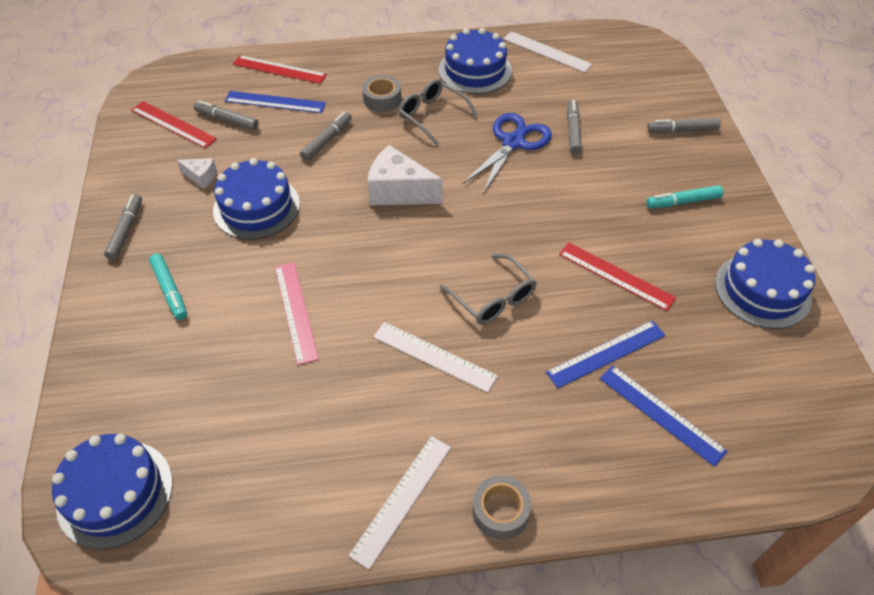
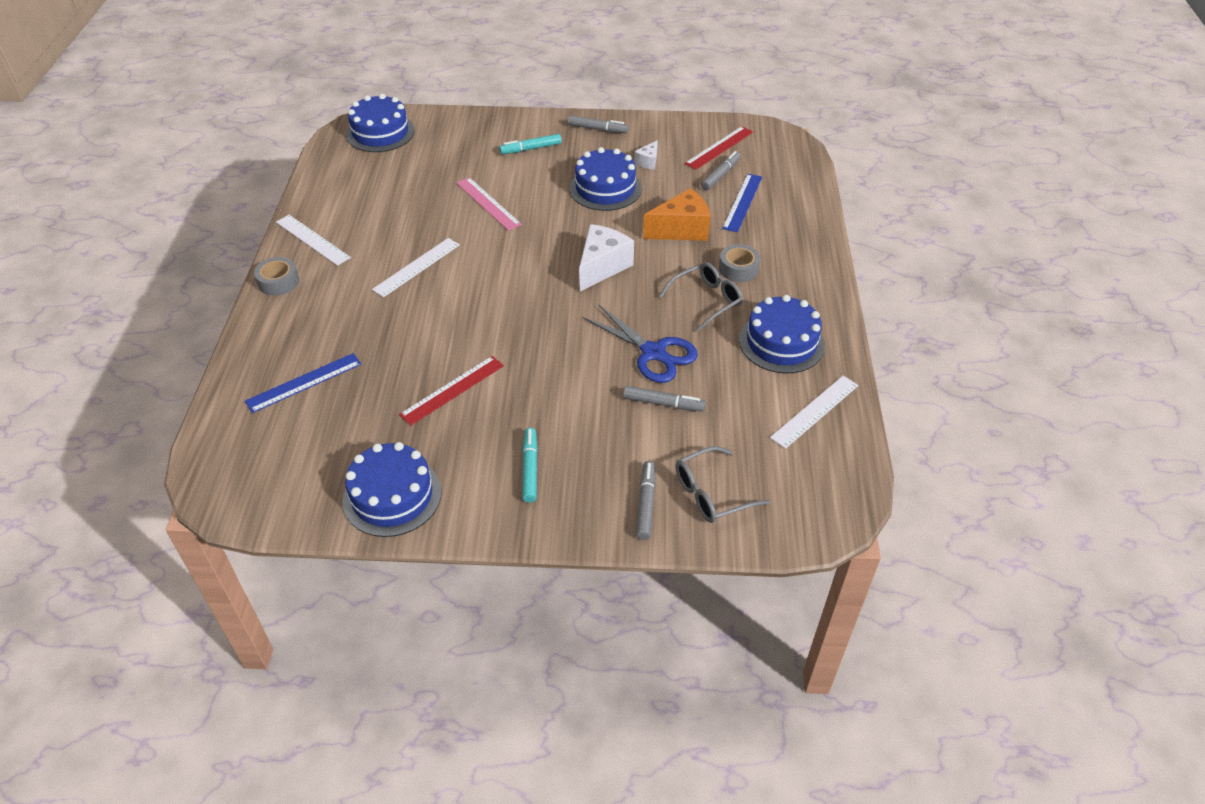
camera: 100 degrees right, 5 degrees down
(279, 69) = (794, 206): red ruler -> none
(295, 311) = (488, 203): pink ruler -> pink ruler turned 60 degrees clockwise
(327, 140) = (681, 230): grey marker -> orange cheese
(493, 298) = (459, 307): grey glasses -> grey glasses (711, 493)
(606, 353) = (374, 363): blue ruler -> none

